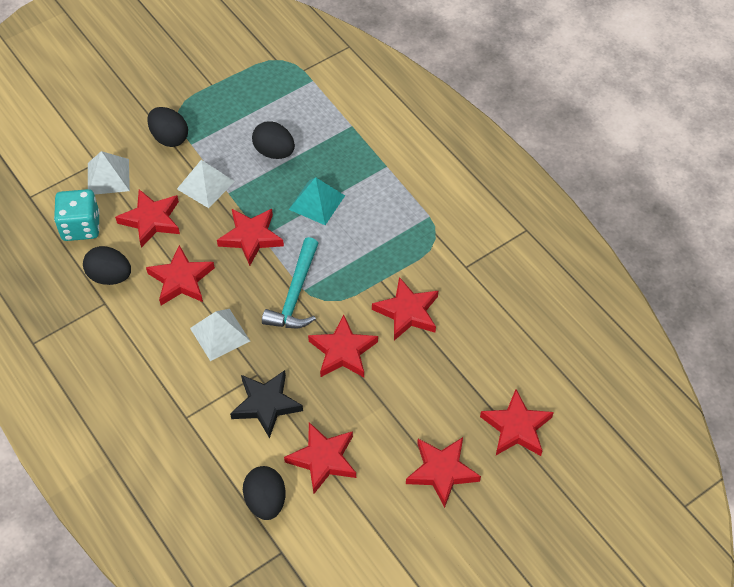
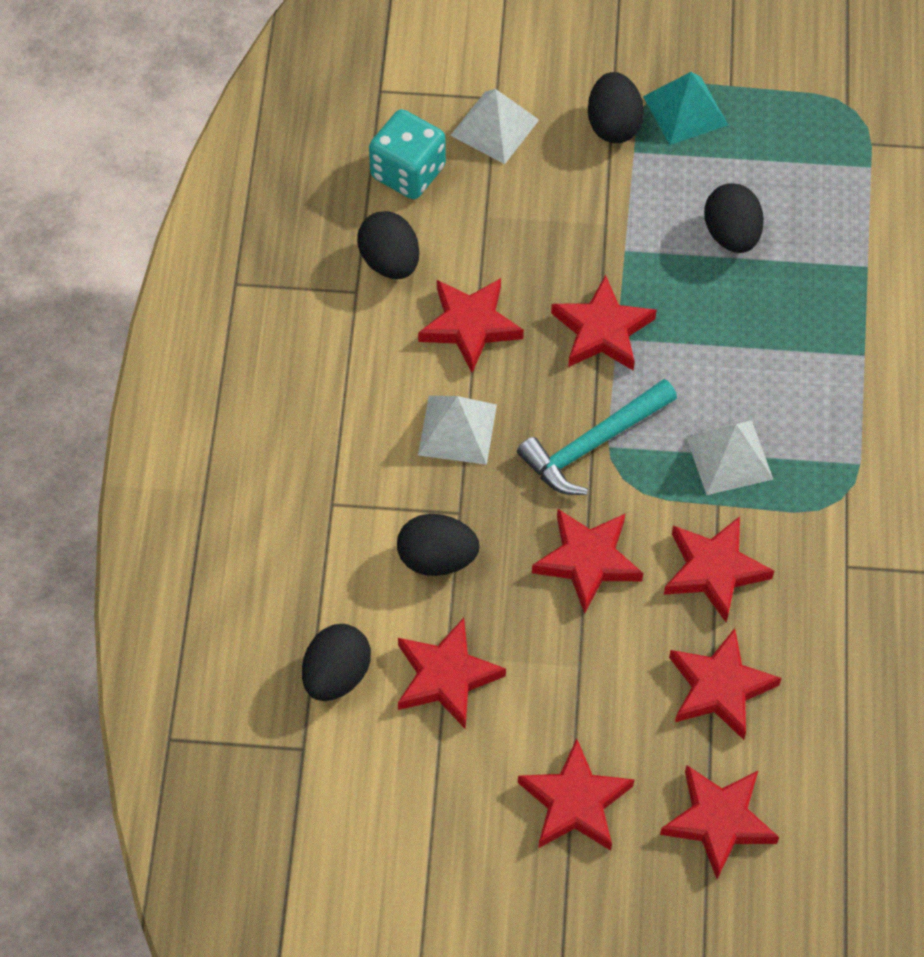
camera: 40 degrees right, 5 degrees up
(151, 220) = (499, 222): red star -> red star (720, 687)
(205, 185) = (605, 220): white pyramid -> white pyramid (729, 457)
(266, 404) = (437, 558): black star -> black egg
(317, 202) = (727, 341): turquoise pyramid -> turquoise pyramid (685, 110)

